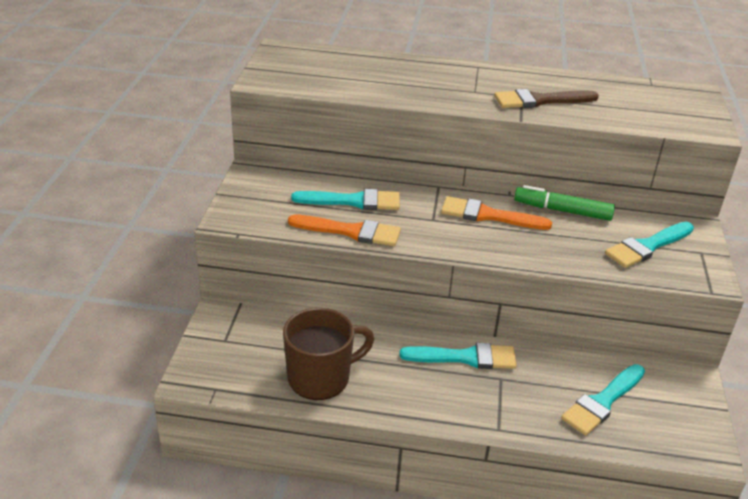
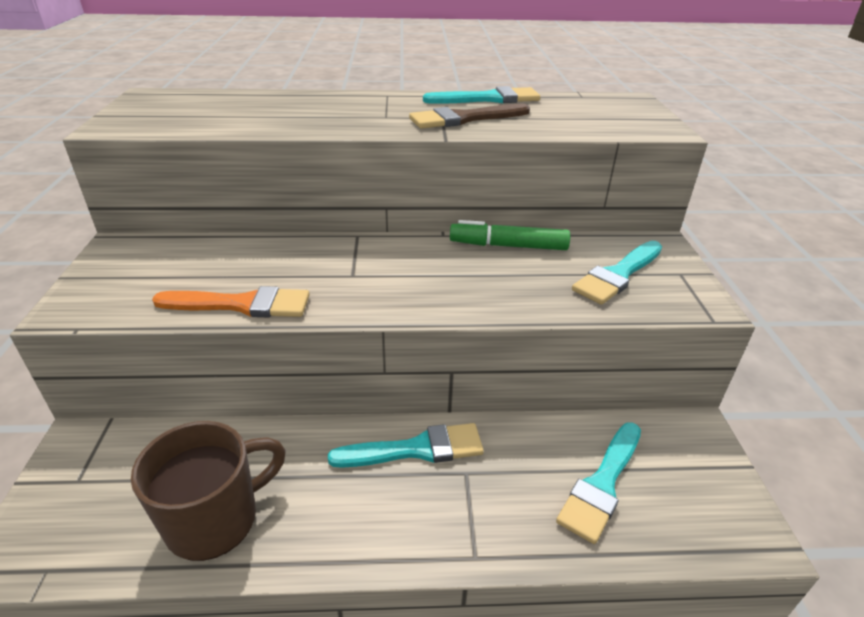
camera: 10 degrees left, 0 degrees up
(353, 201) = (248, 265): turquoise brush -> turquoise brush (488, 99)
(488, 215) = (421, 262): orange brush -> none

